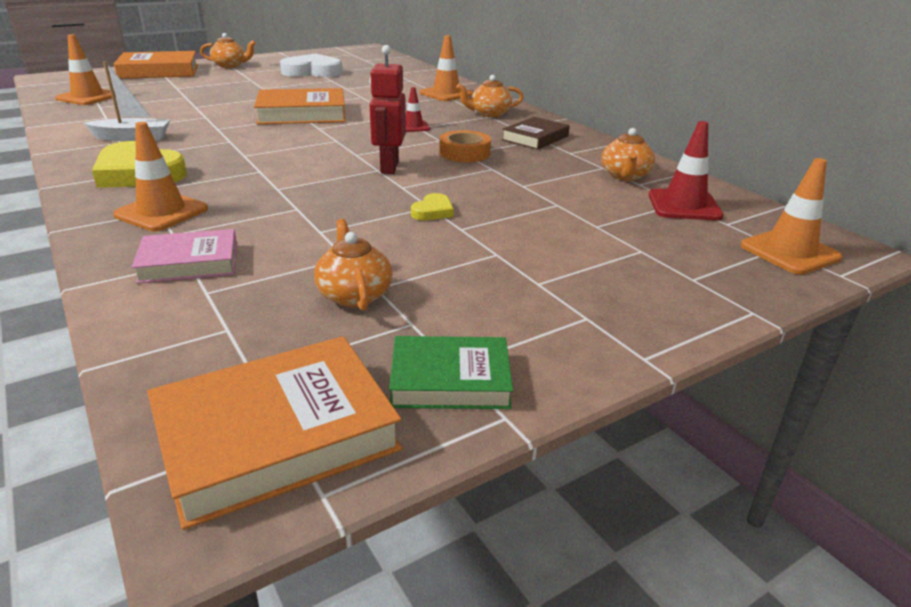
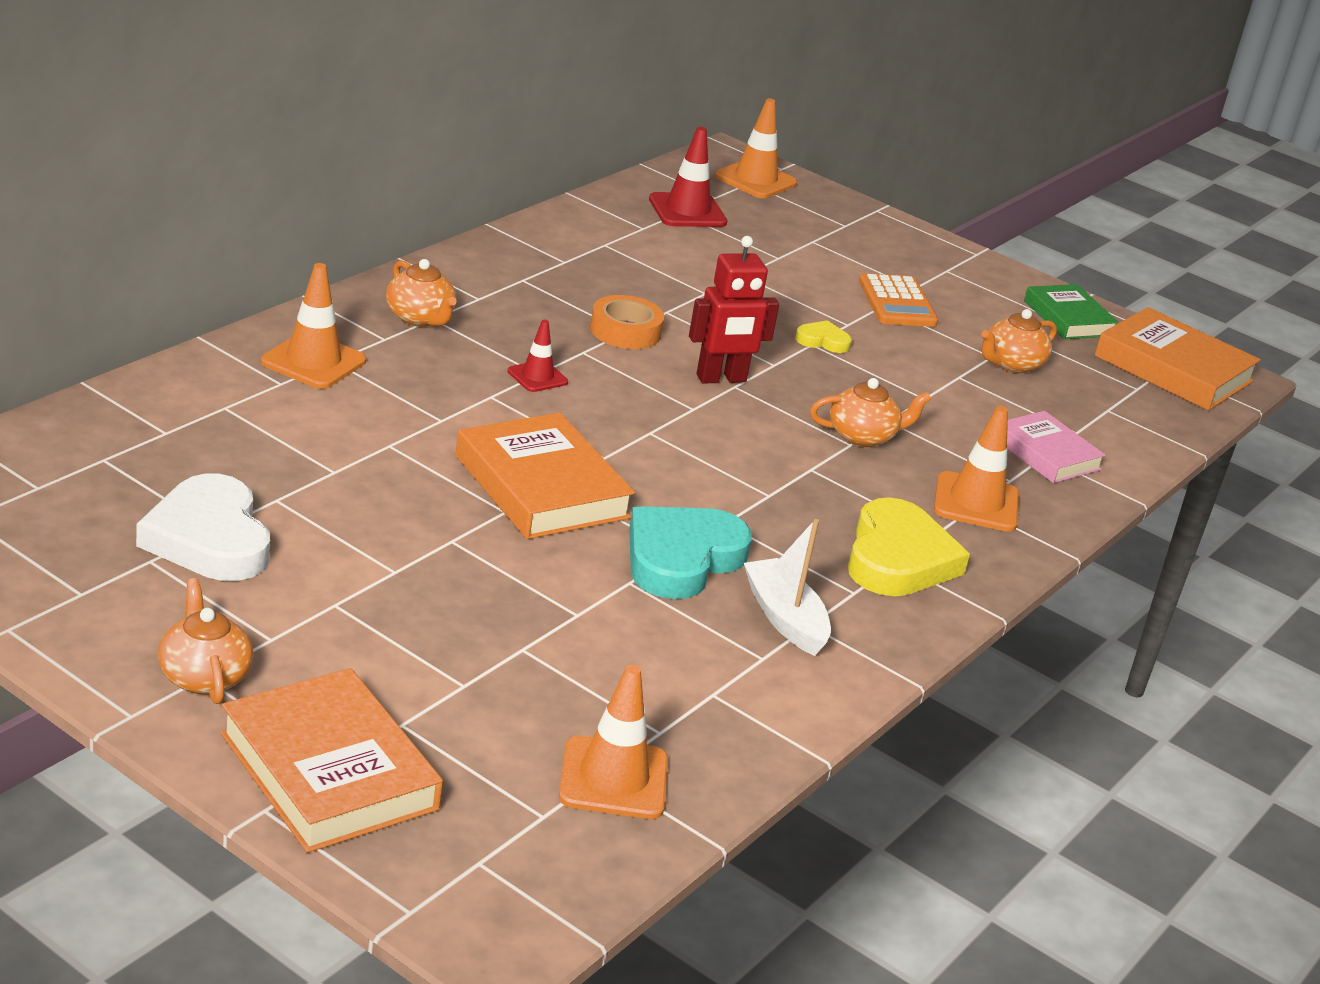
camera: 115 degrees left, 0 degrees up
(210, 128) = (681, 559): none -> turquoise heart
(502, 263) = (897, 302): none -> orange calculator
(535, 138) = (521, 283): brown book -> none
(625, 176) = (624, 233): orange teapot -> orange teapot (863, 436)

